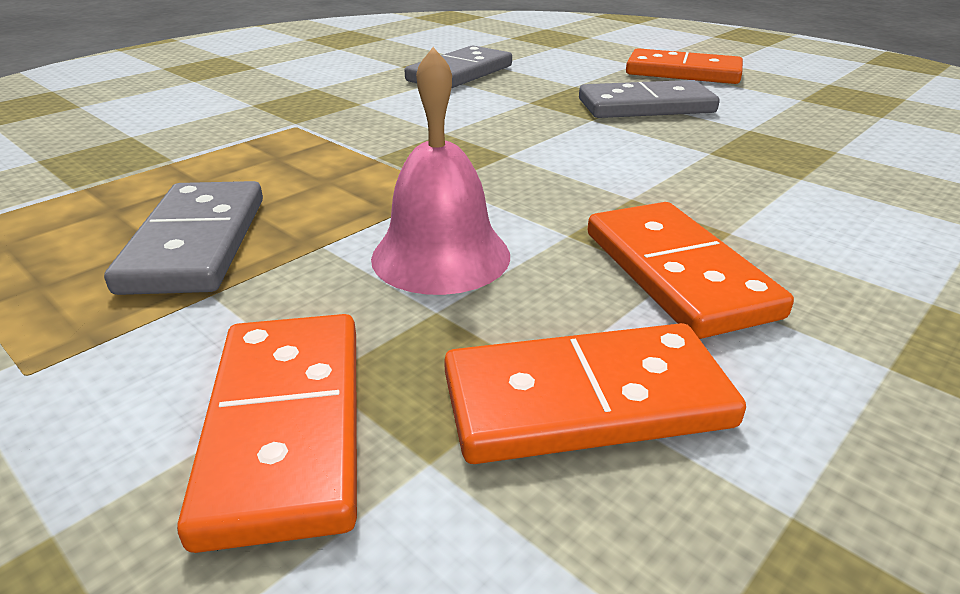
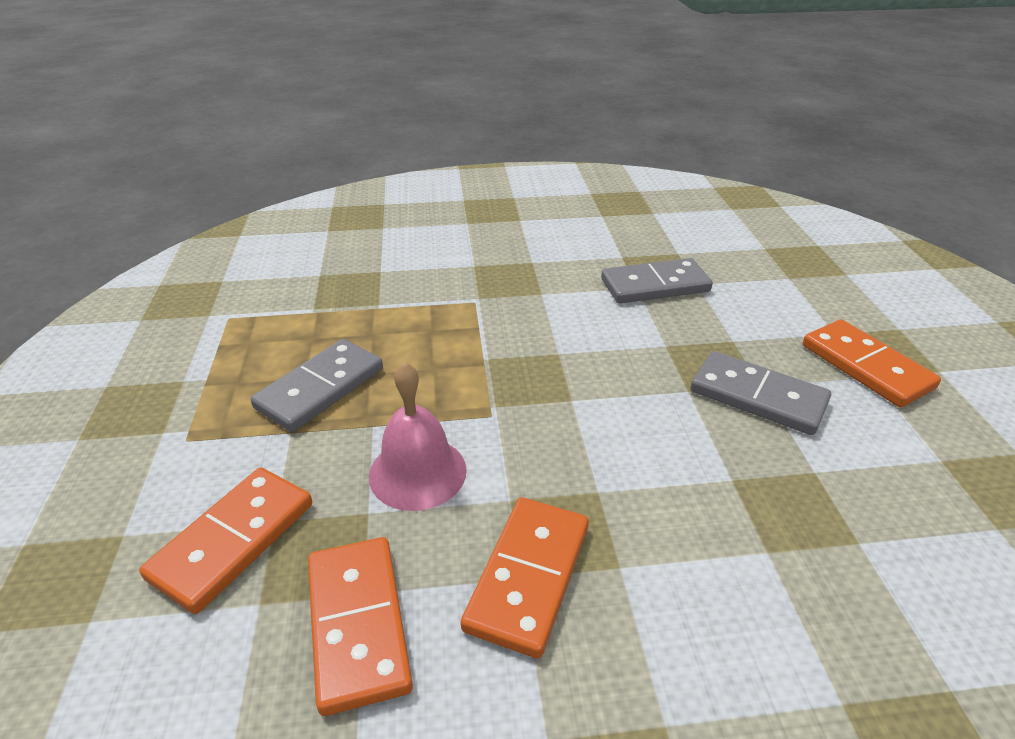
camera: 40 degrees right, 5 degrees up
(585, 400) = (358, 624): orange domino -> orange domino turned 45 degrees clockwise

